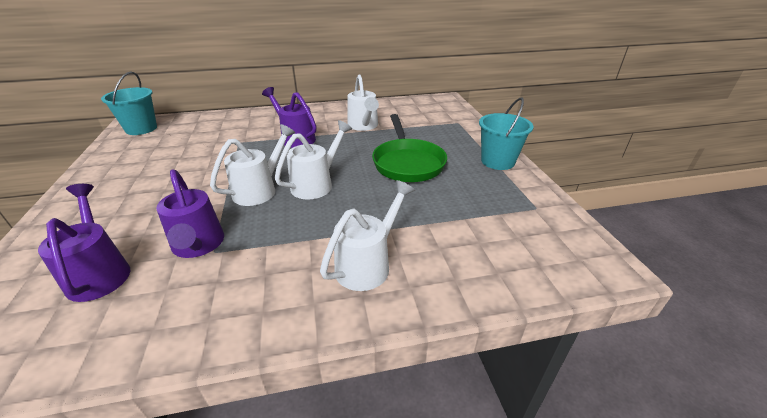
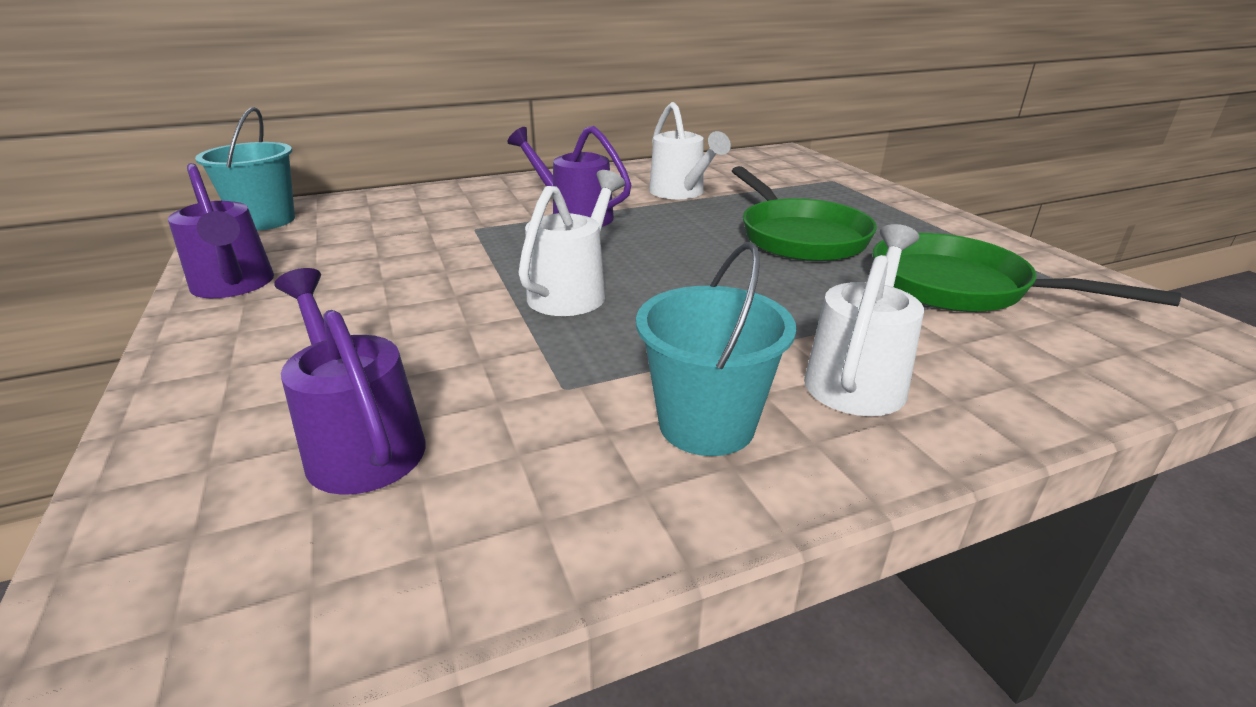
camera: 10 degrees left, 5 degrees down
(198, 246) = (527, 382): purple watering can -> purple watering can (234, 286)
(316, 184) = (669, 276): white watering can -> none
(472, 208) = (959, 287): none -> green pan
(497, 161) = (941, 225): turquoise bucket -> turquoise bucket (706, 424)

